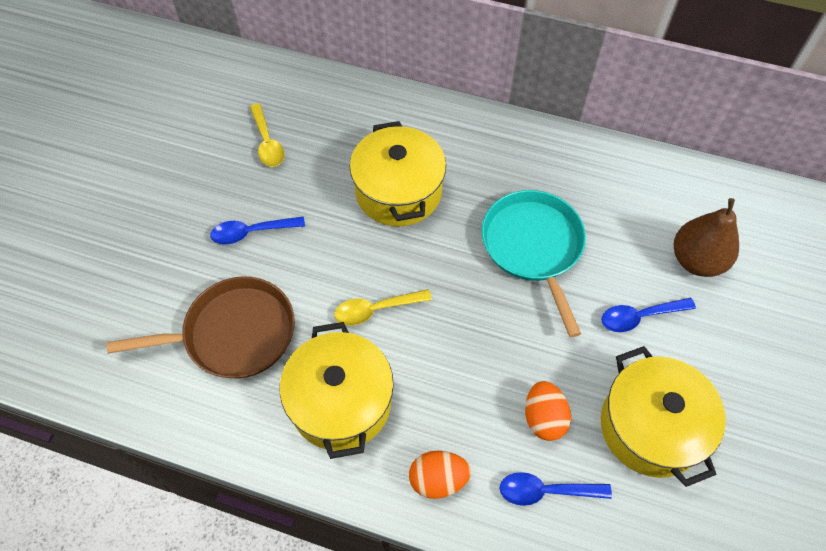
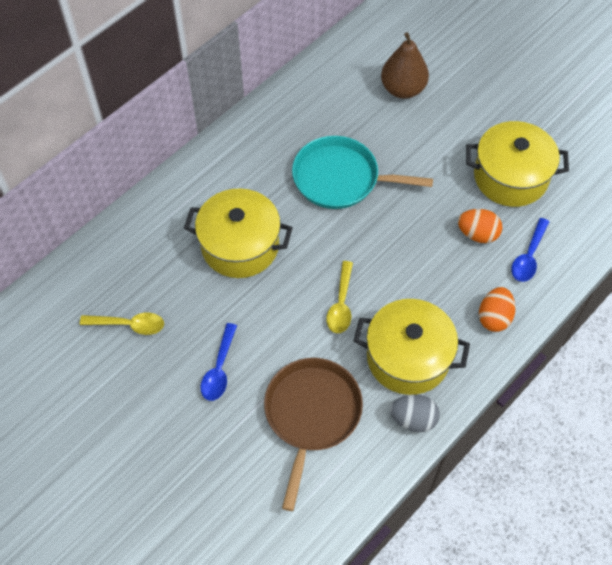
camera: 65 degrees left, 0 degrees up
(266, 437) = (413, 419): none -> grey egg
(639, 317) = (429, 143): blue spoon -> none

